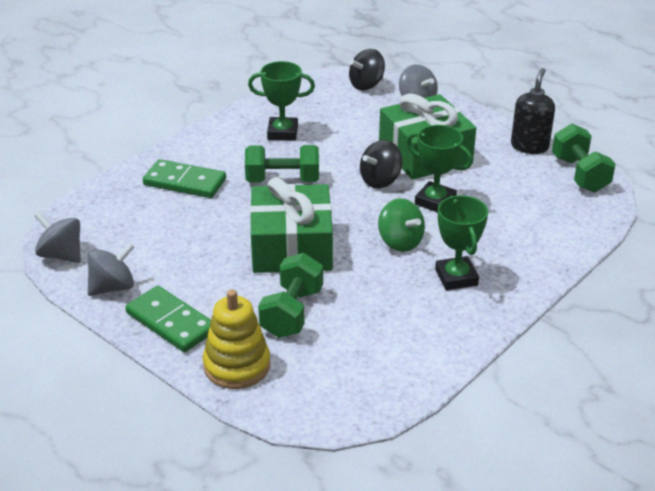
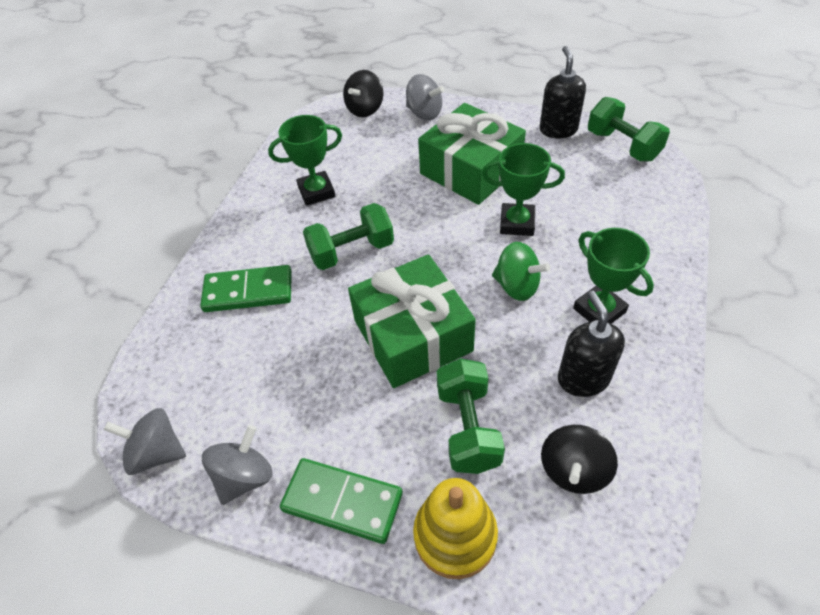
camera: 20 degrees left, 15 degrees up
(380, 180) = (449, 217): black spinning top -> black spinning top (573, 470)
(405, 313) = (583, 378): none -> black soap dispenser

